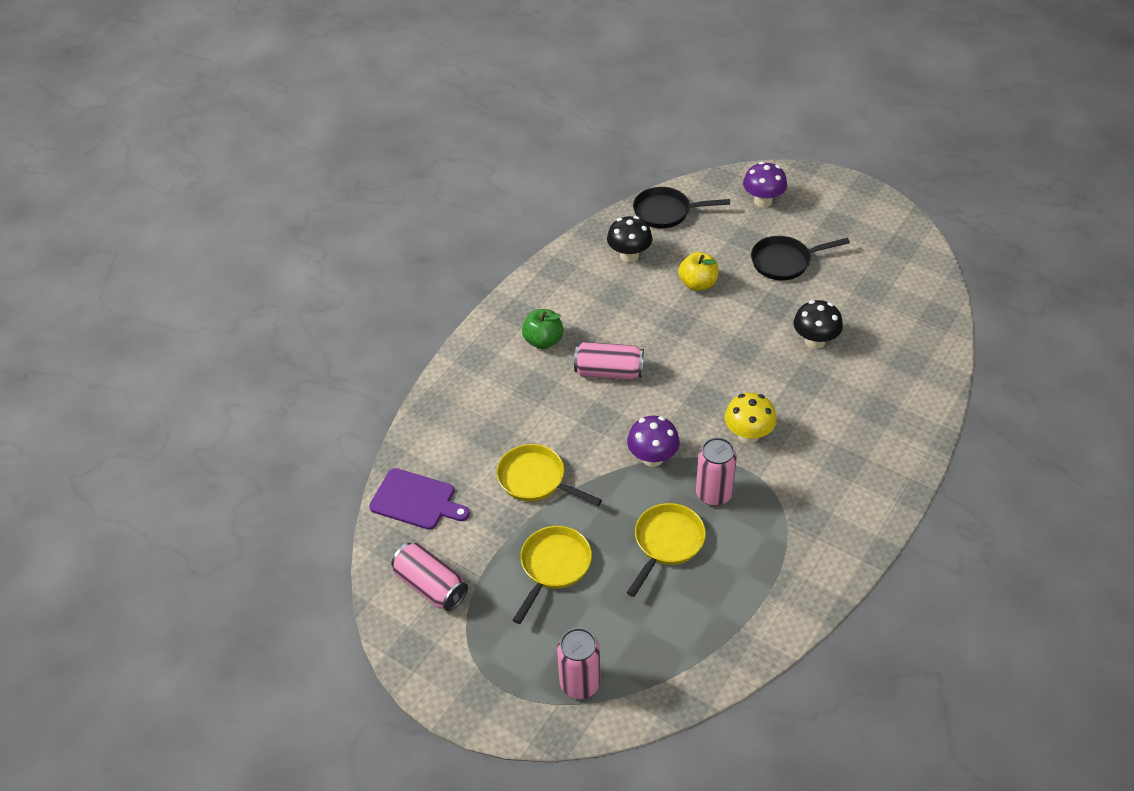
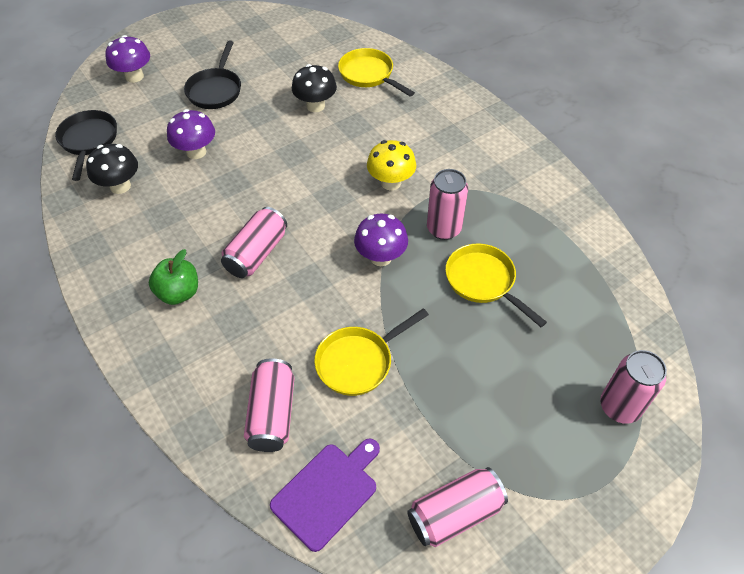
camera: 70 degrees left, 5 degrees up
(464, 443) = (272, 414): none -> pink can
(553, 566) = (474, 383): yellow pan -> yellow pan (369, 75)
(666, 212) = (89, 141): black pan -> black pan turned 150 degrees clockwise
(698, 284) = (196, 152): yellow apple -> purple mushroom

